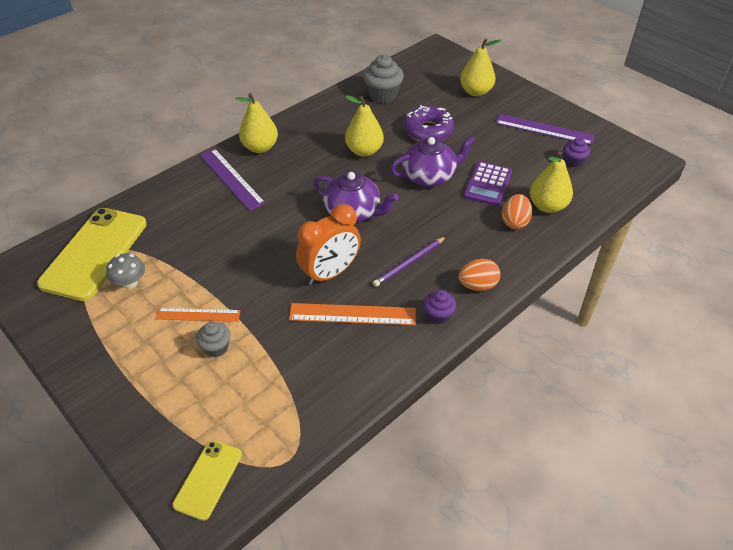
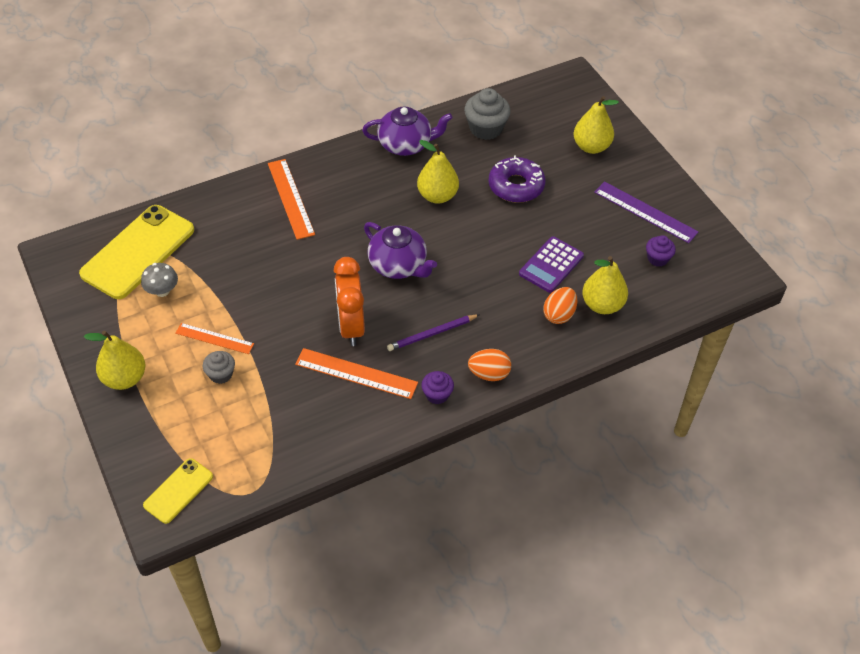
camera: 15 degrees right, 5 degrees up
(231, 178) = (290, 198): purple ruler -> orange ruler
(260, 147) = (331, 168): yellow pear -> yellow pear (125, 378)
(330, 273) = (351, 326): orange clock -> orange clock turned 105 degrees clockwise
(429, 176) = (493, 242): purple teapot -> purple teapot (406, 145)

